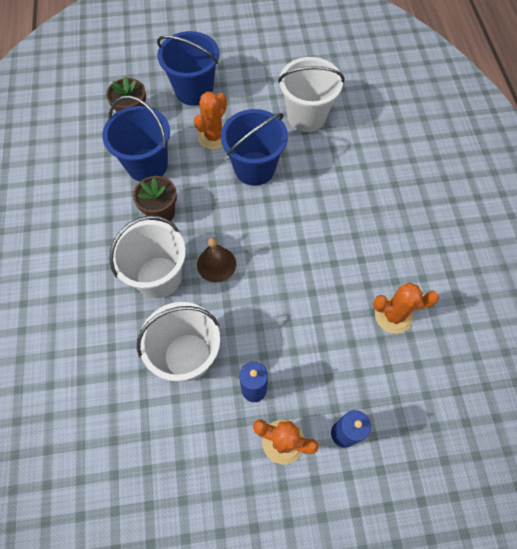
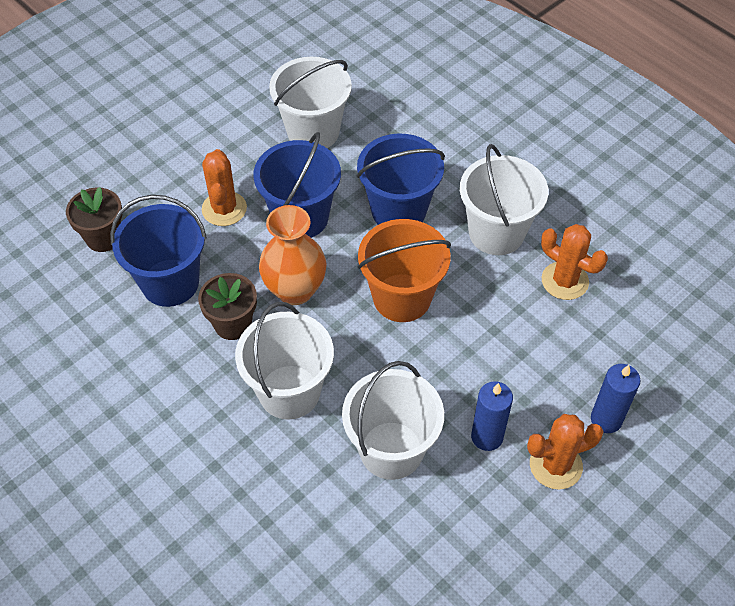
camera: 35 degrees left, 10 degrees down
(194, 91) = (156, 170): blue bucket -> blue bucket (398, 211)
(214, 213) = (295, 290): none -> orange vase
(216, 264) = (342, 340): brown bell -> none
(275, 259) = (402, 298): none -> orange bucket
(372, 252) = (496, 233): none -> white bucket
(393, 315) = (565, 281): orange cactus -> orange cactus turned 75 degrees clockwise

